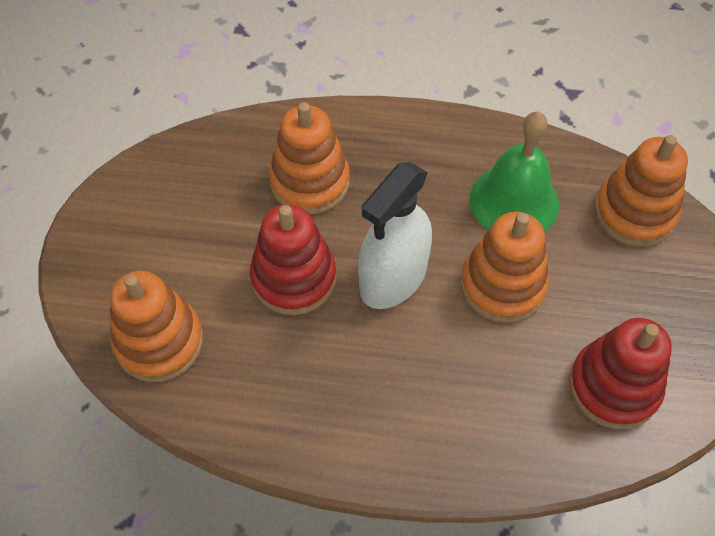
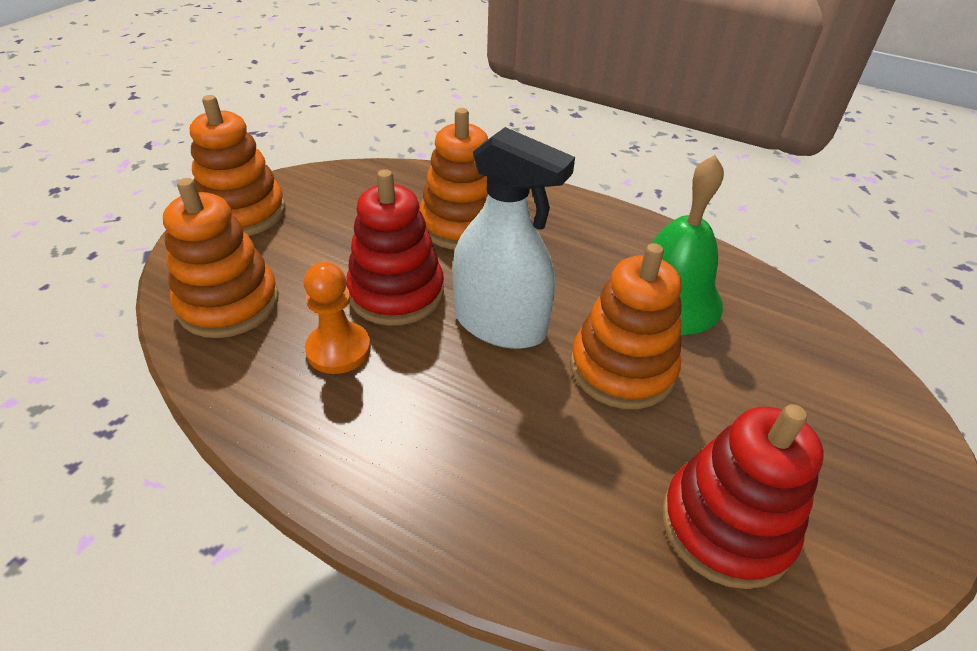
camera: 20 degrees right, 15 degrees down
(279, 351) = (338, 349): none -> orange pawn
(393, 278) = (500, 324): white spray bottle -> white spray bottle turned 120 degrees counterclockwise
(634, 213) = (814, 348): orange stacking toy -> orange stacking toy (243, 213)

